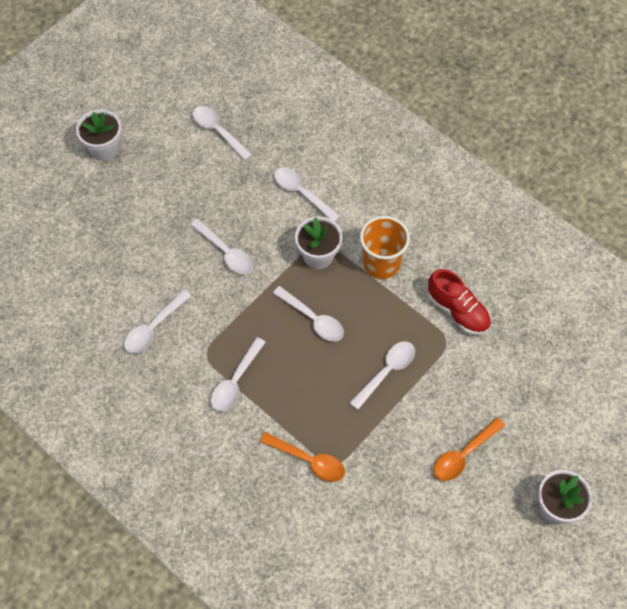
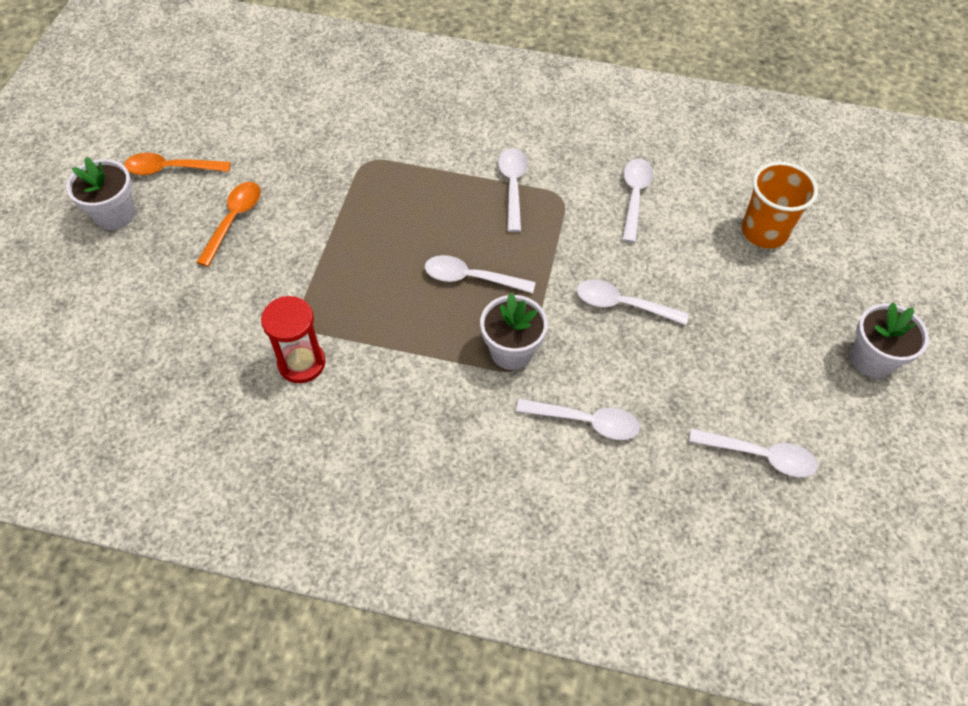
camera: 150 degrees right, 5 degrees down
(308, 460) = (394, 153): orange spoon -> orange spoon (171, 169)
(381, 263) = (427, 377): orange cup -> orange cup (764, 231)
(386, 372) = (356, 261): white spoon -> none
(457, 311) = (301, 363): red shoe -> red hourglass

